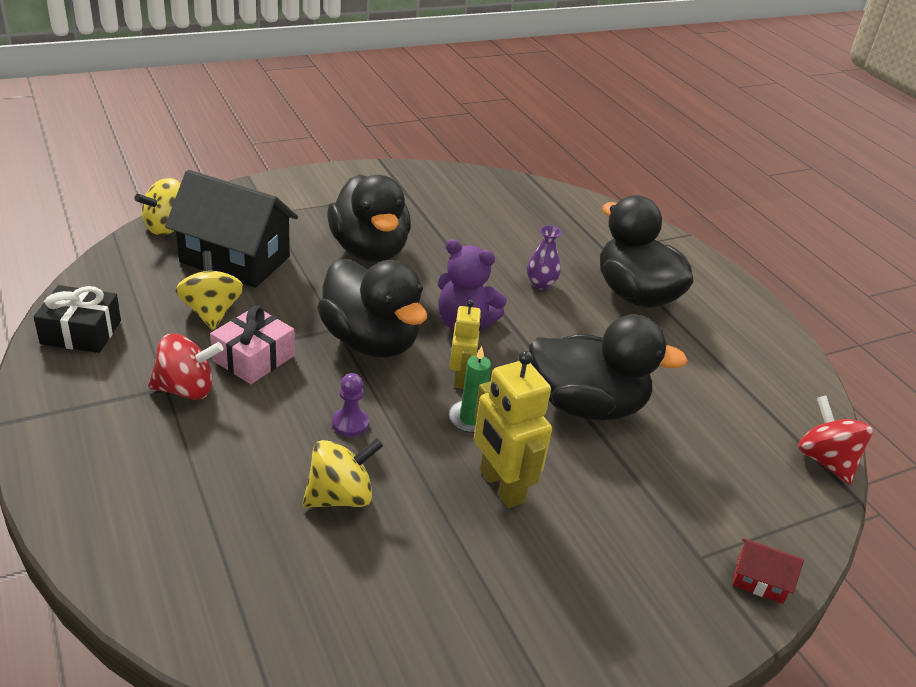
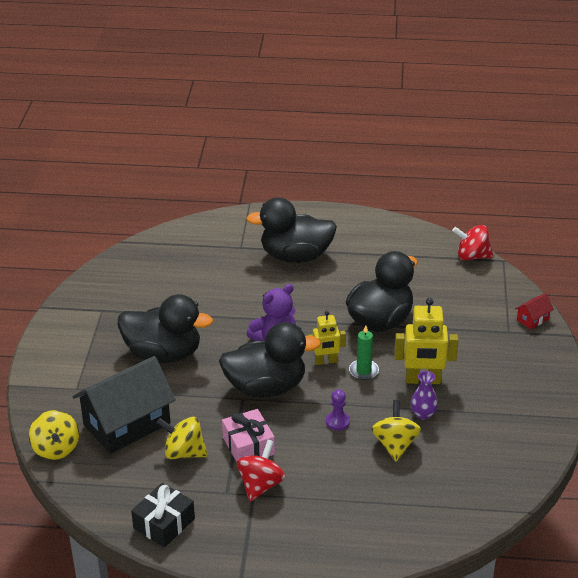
camera: 55 degrees left, 0 degrees up
(461, 378) = (326, 361): yellow robot -> yellow robot turned 135 degrees clockwise
(541, 284) = (257, 290): purple vase -> purple vase (423, 414)

